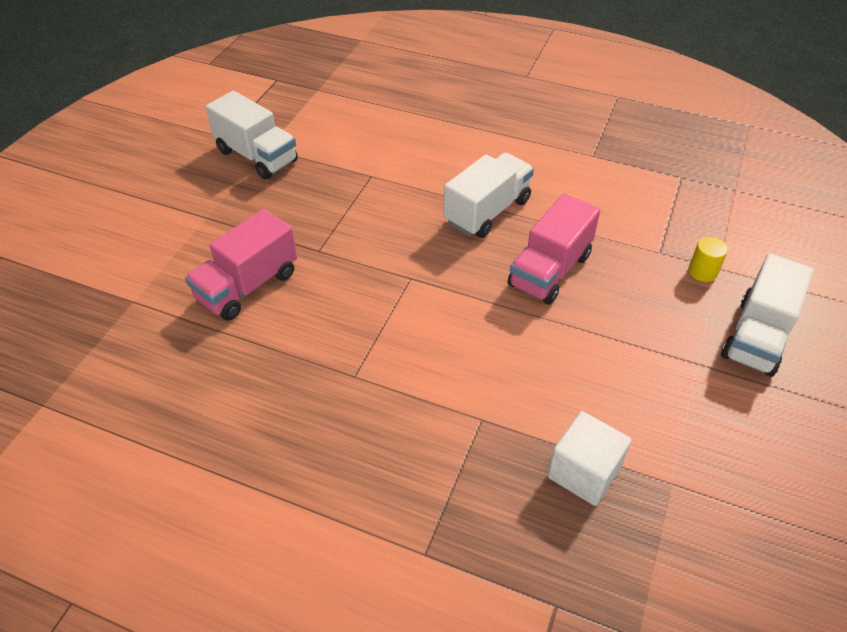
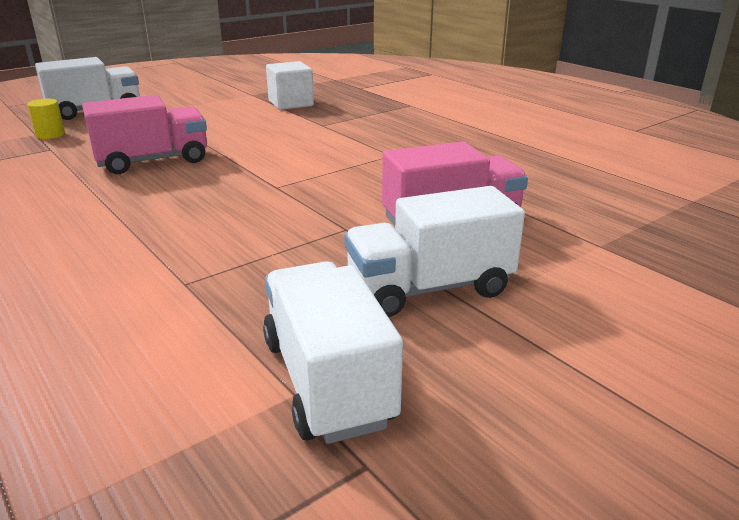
camera: 150 degrees left, 20 degrees down
(487, 211) = (121, 207): white truck -> white truck (429, 288)

